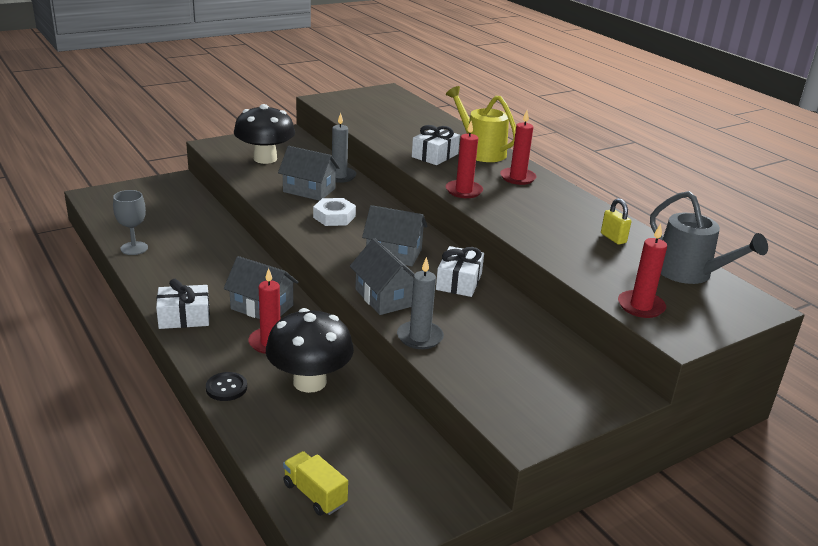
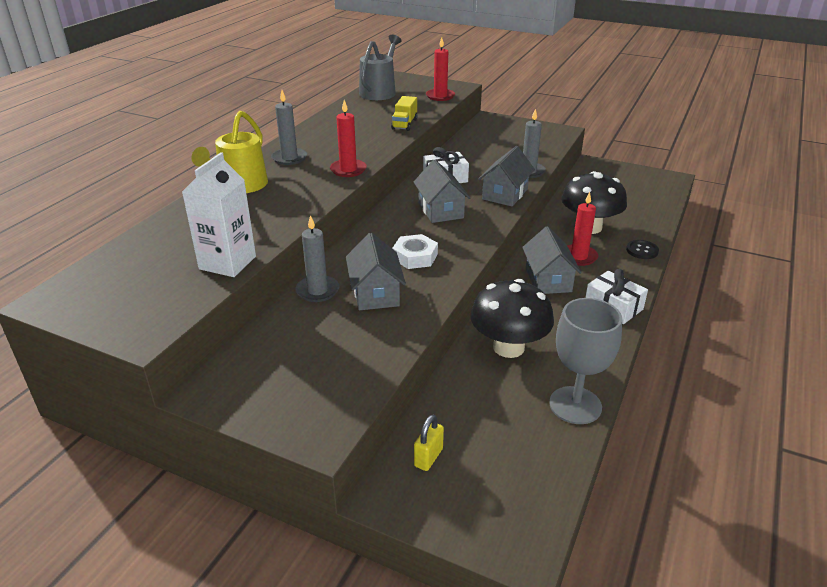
camera: 120 degrees left, 5 degrees up
(134, 248) = (575, 405): grey goblet -> grey goblet, size x1.51
(265, 159) = (323, 363): black mushroom -> black mushroom (508, 347)
(314, 494) = (656, 194): yellow truck -> yellow truck (404, 124)
(367, 126) = (227, 263): none -> white carton
(435, 155) = (279, 201): white gift -> none
(517, 178) = (289, 158): red candle -> grey candle
(613, 238) = (360, 113): yellow padlock -> yellow padlock (428, 457)

